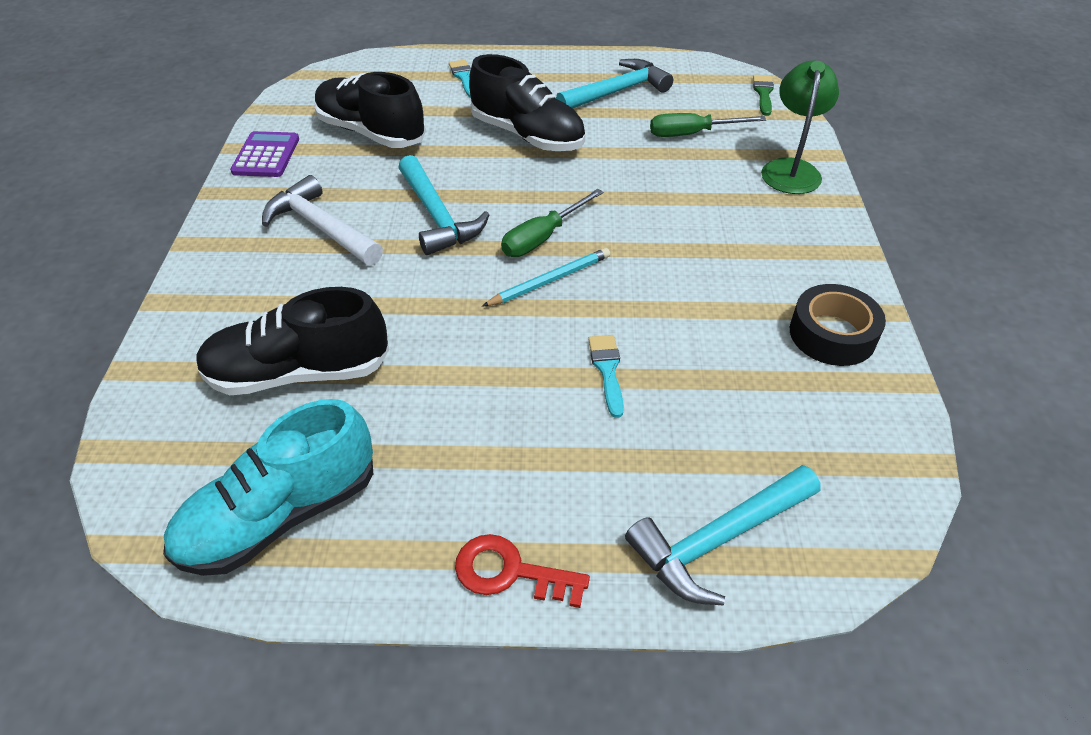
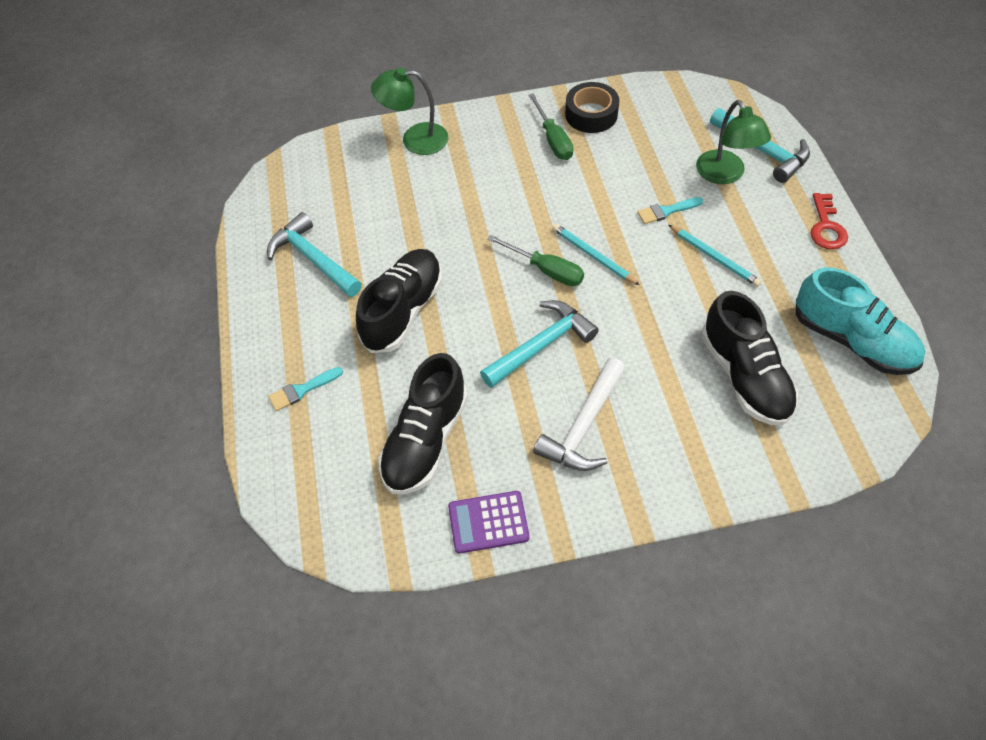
camera: 100 degrees left, 10 degrees up
(502, 399) = (714, 257): none -> turquoise pencil
(668, 464) = (725, 175): none -> green lamp
(692, 134) = (376, 200): green screwdriver -> green screwdriver (553, 140)
(763, 93) = (301, 161): green brush -> none

